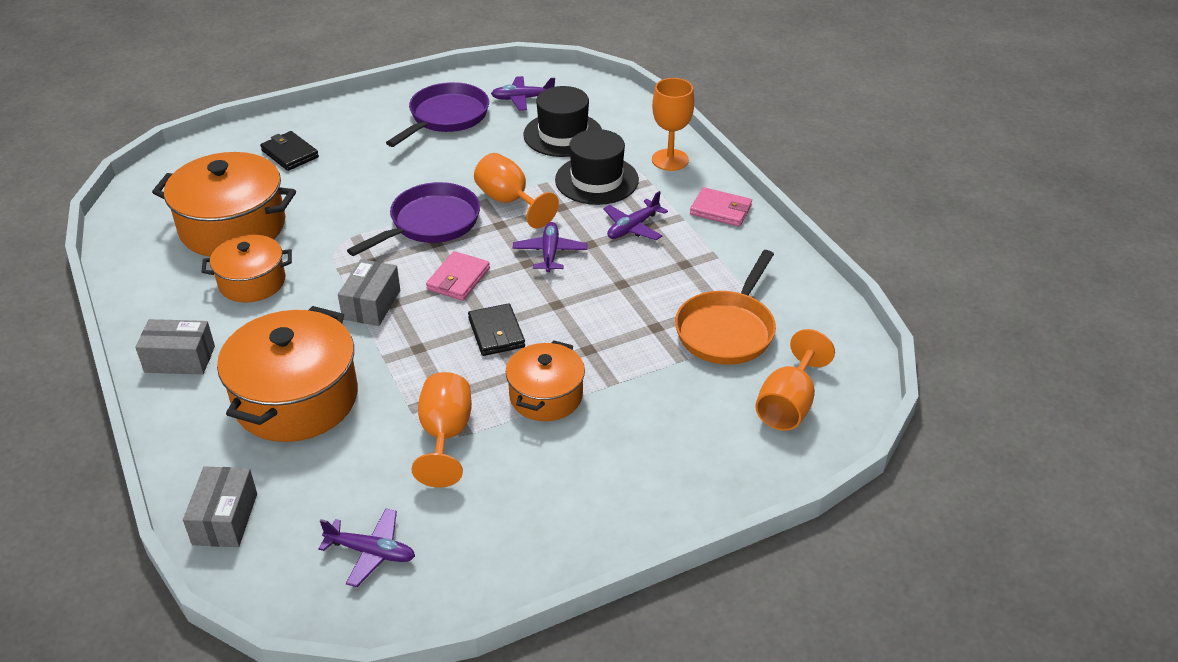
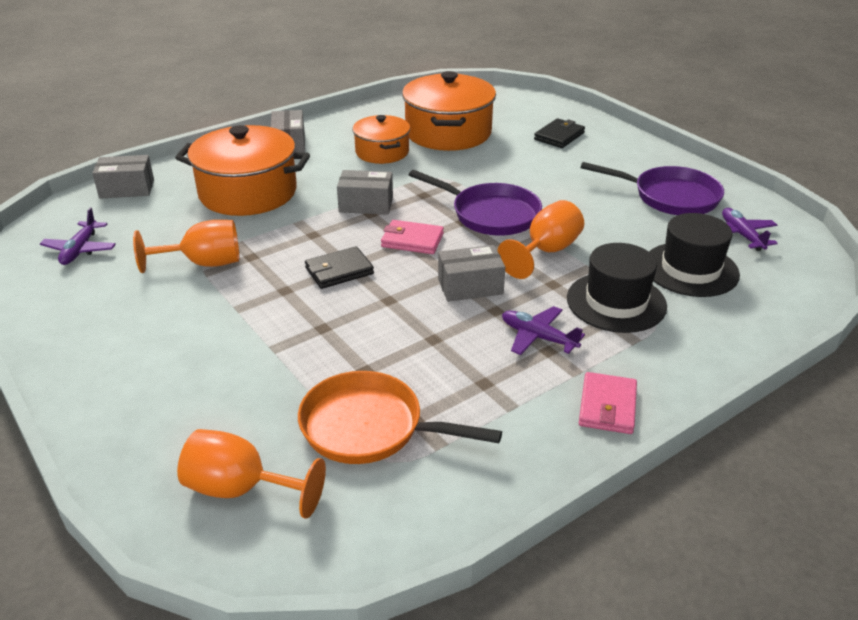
camera: 80 degrees right, 5 degrees down
(546, 396) = (253, 310): orange pot -> none
(550, 253) = (470, 286): purple plane -> grey box
(670, 160) = (693, 354): orange goblet -> none

